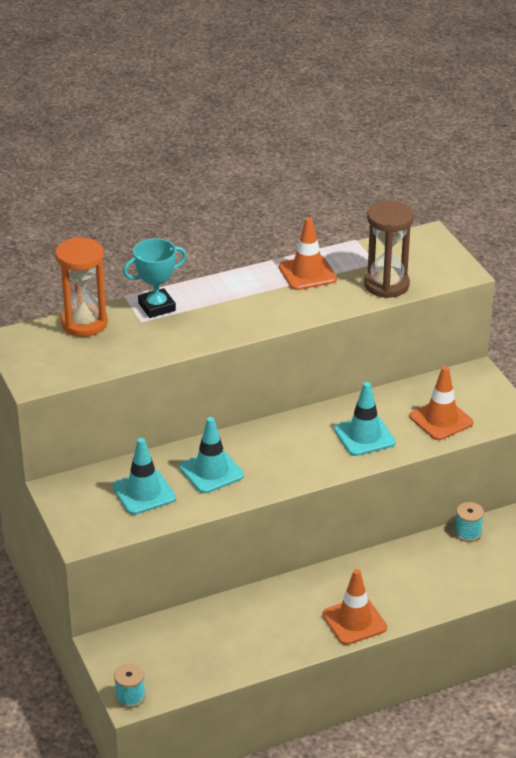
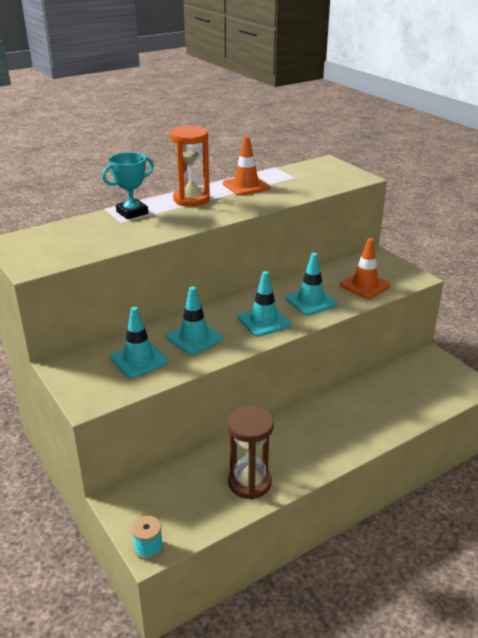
camera: 10 degrees left, 5 degrees down
(84, 323) = (72, 227): orange hourglass -> orange hourglass (191, 199)
(298, 458) = (264, 321): none -> turquoise traffic cone
(354, 621) = (331, 451): orange traffic cone -> none
(386, 285) = (309, 188): brown hourglass -> brown hourglass (249, 483)
(468, 533) = (394, 373): turquoise spool -> none

